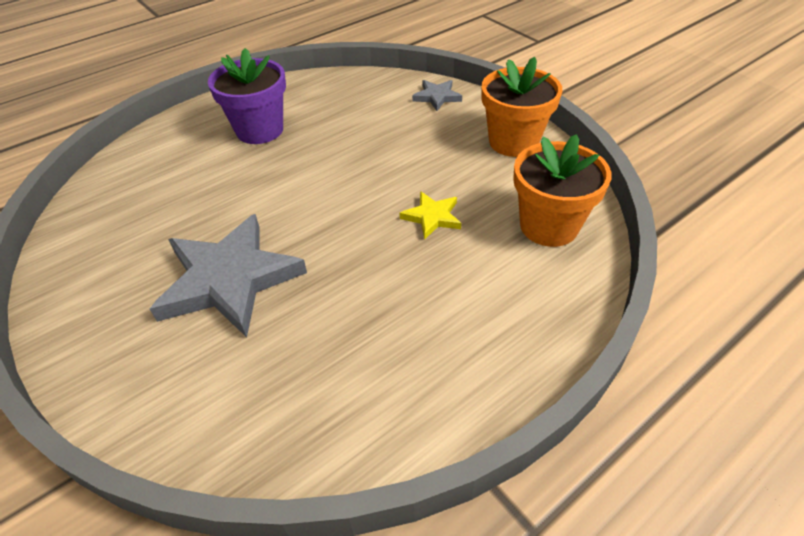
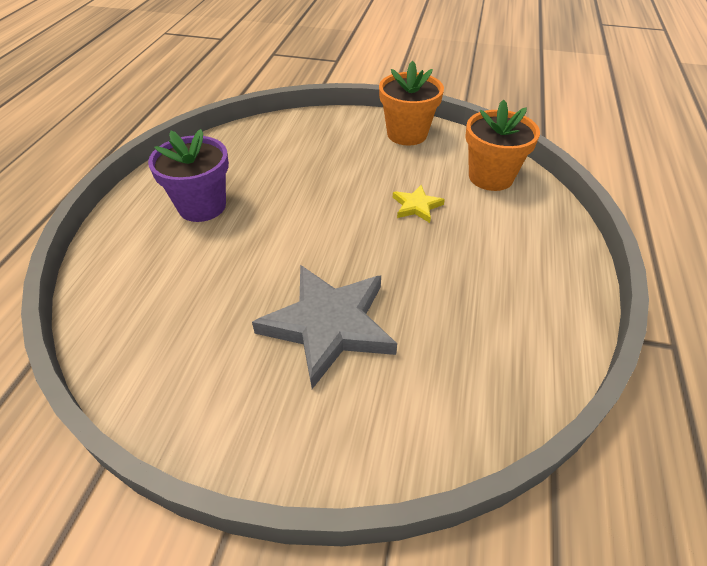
camera: 40 degrees left, 0 degrees up
(437, 97) = (317, 124): grey star -> none

